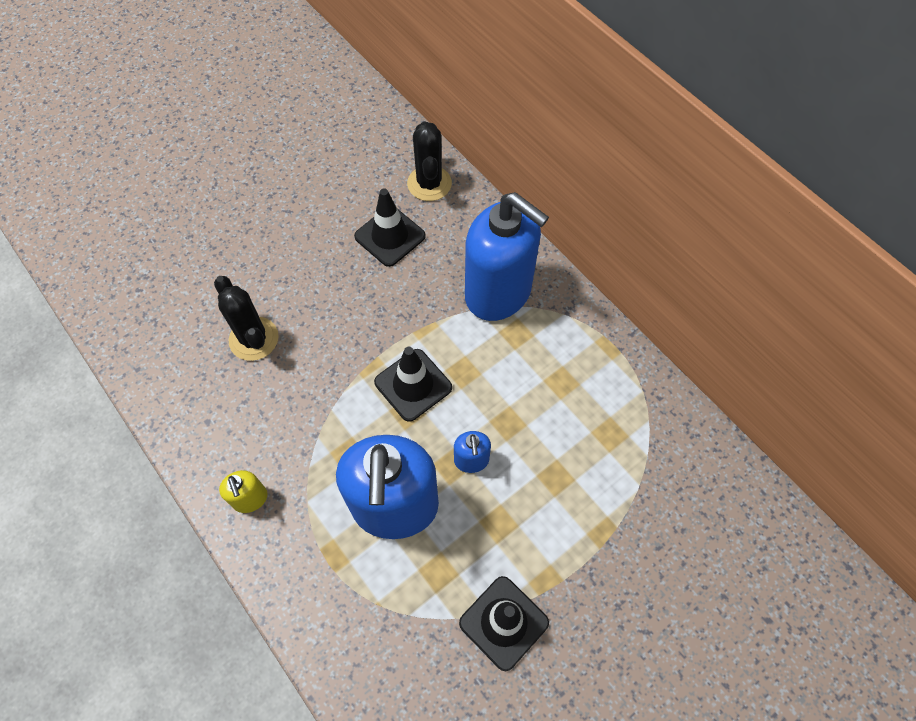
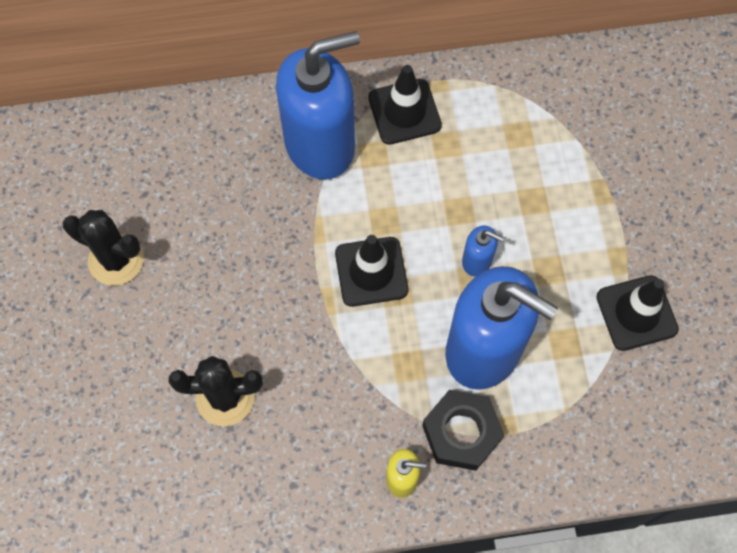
camera: 60 degrees left, 5 degrees up
(311, 525) = (461, 433): none -> black nut
(390, 236) = (189, 208): black traffic cone -> black traffic cone (404, 112)
(429, 183) = (150, 138): black cactus -> black cactus (116, 260)

